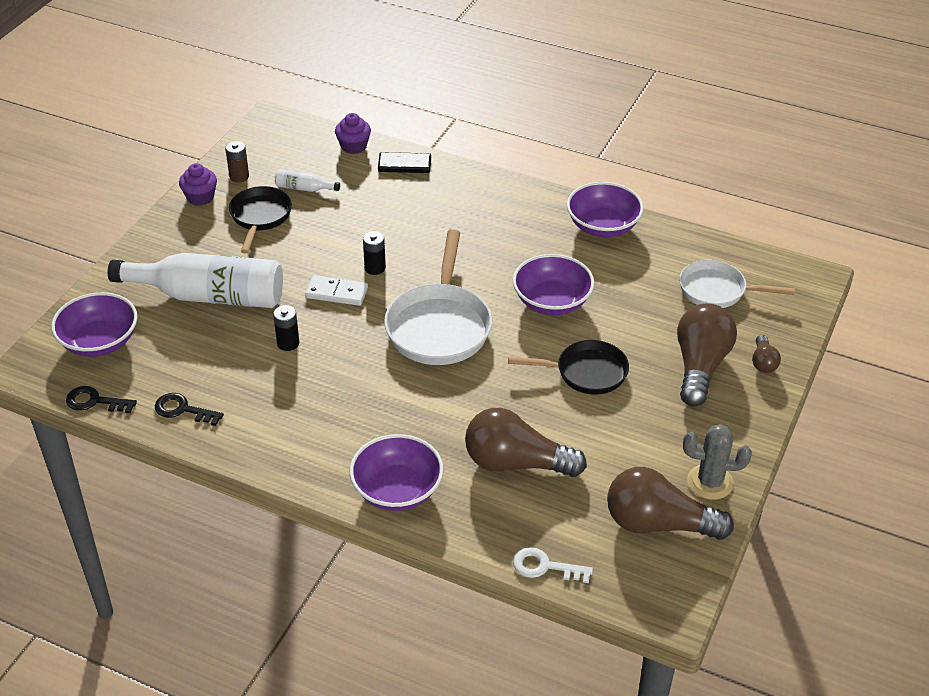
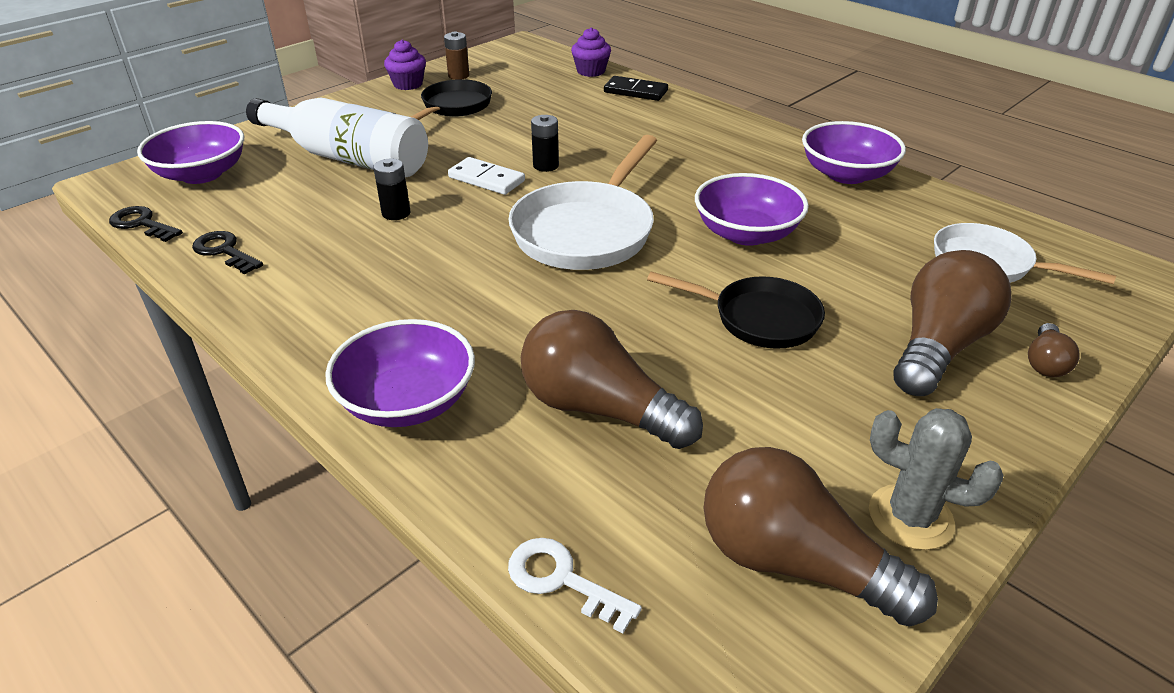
camera: 20 degrees right, 5 degrees down
(304, 188) = (516, 93): white bottle -> none

